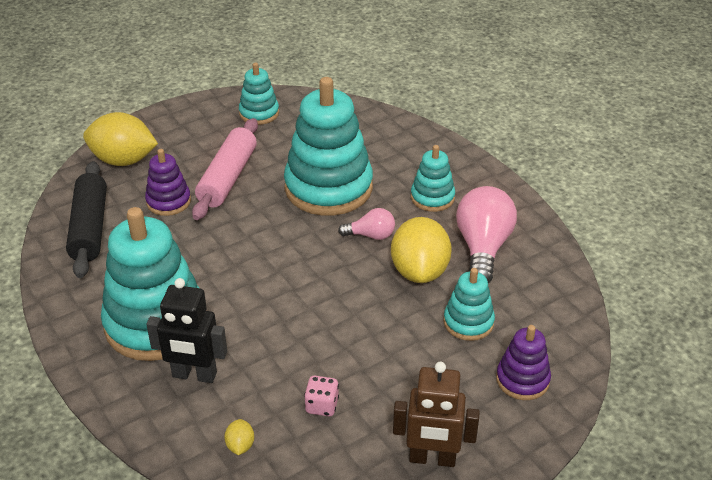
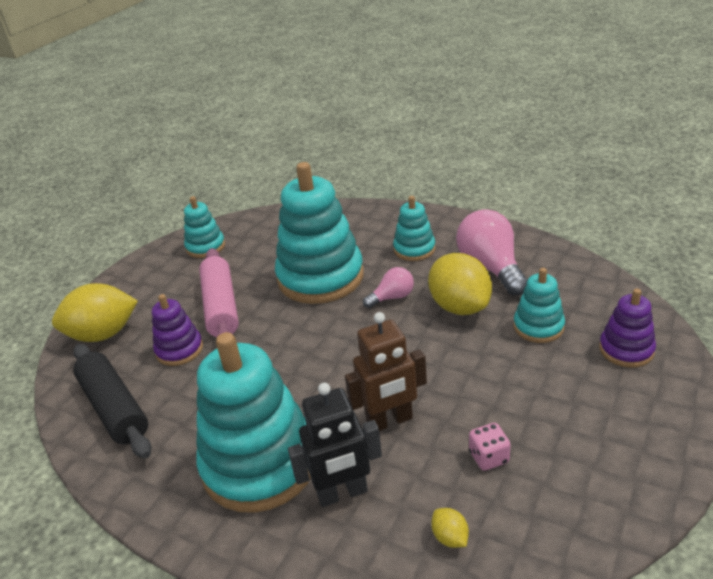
camera: 25 degrees left, 5 degrees down
(432, 459) = (628, 452): brown robot -> brown robot (390, 421)

